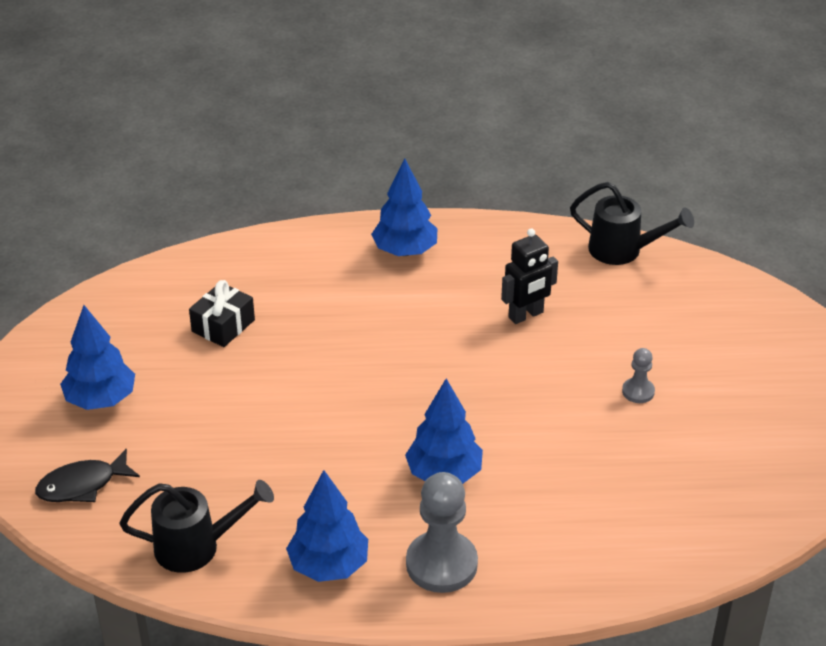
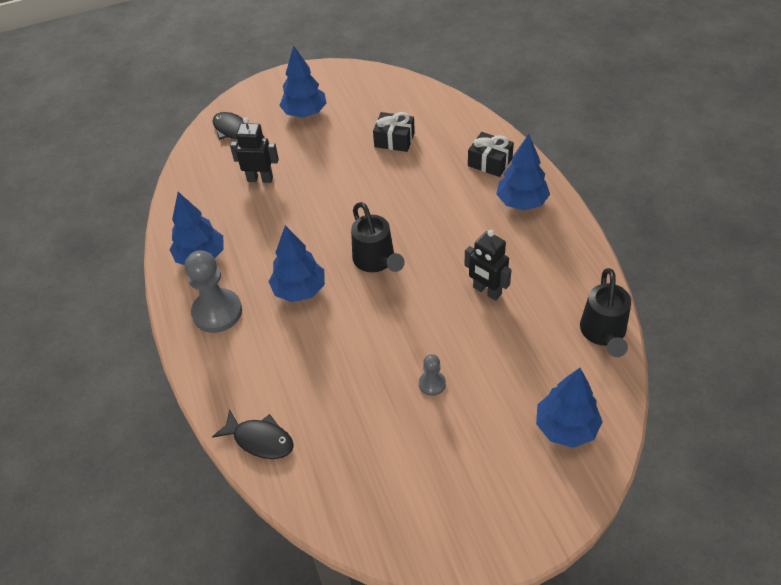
camera: 75 degrees right, 10 degrees up
(196, 547) = (200, 194): black watering can -> black watering can (376, 261)
(209, 474) = (260, 179): none -> black robot
(322, 256) = (490, 162): none -> black gift
(663, 556) = (260, 440): none -> black fish
(728, 311) = (566, 427): none -> blue tree

